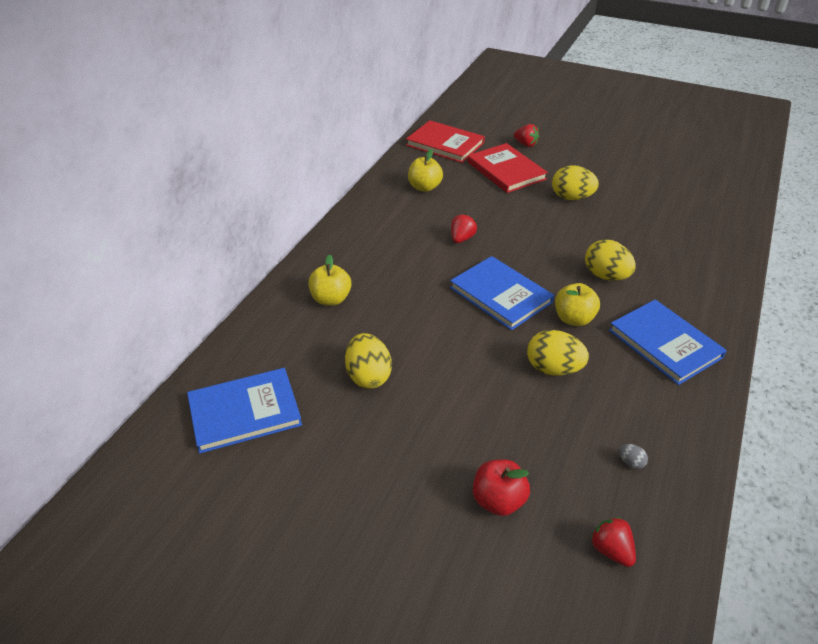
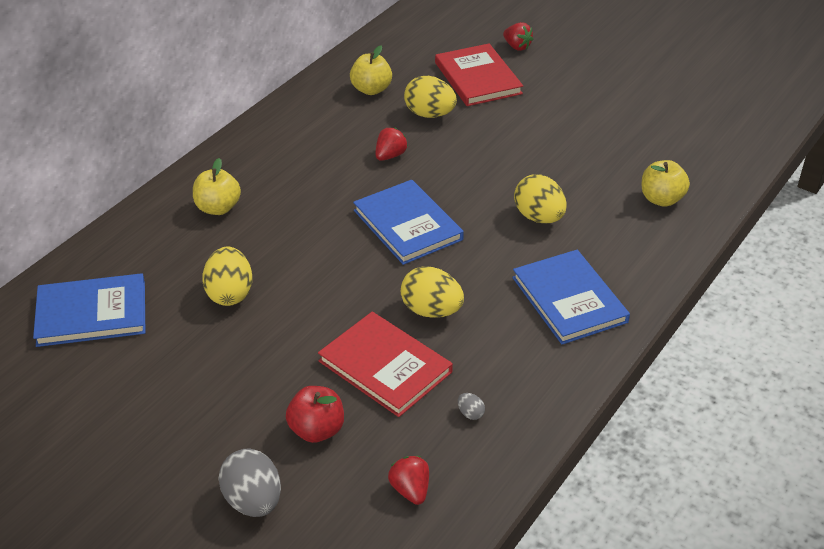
camera: 10 degrees right, 0 degrees up
(445, 144) = (417, 37): red book -> red book (385, 366)
(466, 588) = (253, 501): none -> grey egg
(571, 197) = (542, 120): yellow egg -> yellow egg (429, 114)
(573, 319) = (478, 260): yellow apple -> yellow apple (661, 199)

